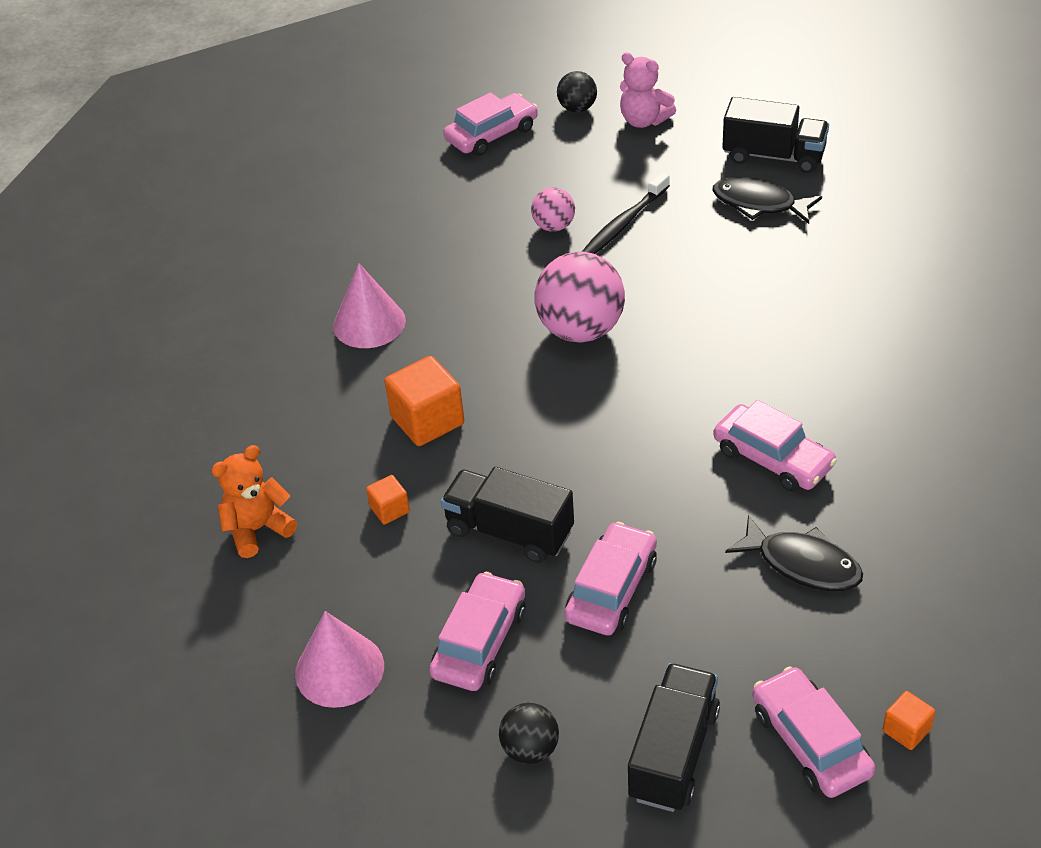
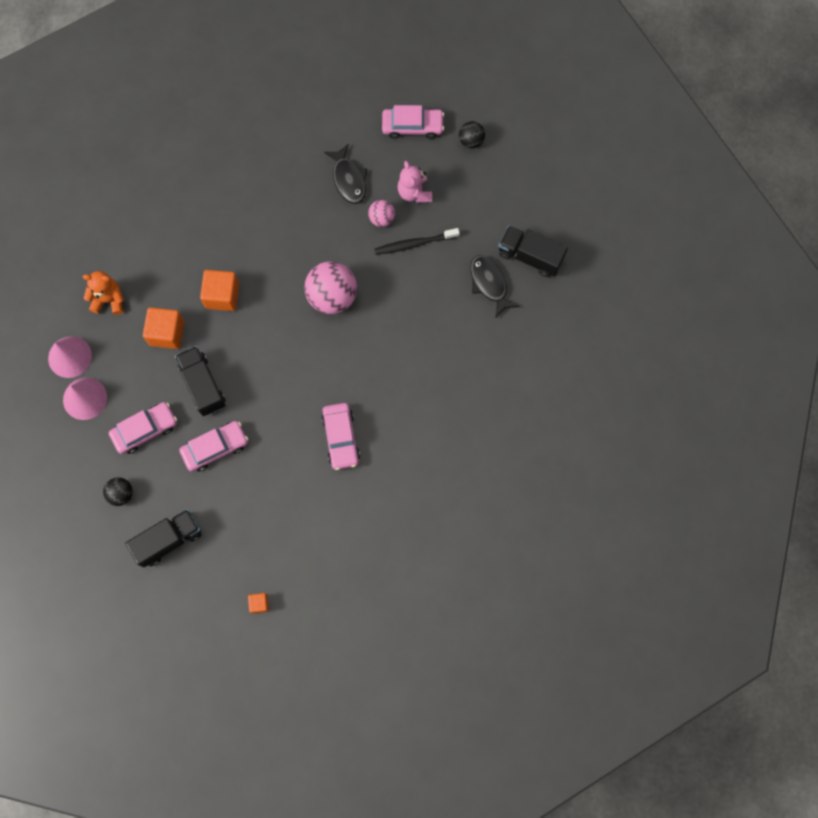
camera: 35 degrees right, 30 degrees up
(369, 323) = (247, 214): pink cone -> pink cone (70, 357)
(390, 510) = (167, 333): orange cube -> orange cube, size x1.92
(644, 120) = (494, 177): pink teddy bear -> pink teddy bear (414, 192)
(773, 156) = (530, 256): black truck -> black truck turned 150 degrees clockwise
(802, 564) = (298, 499): black fish -> black fish (349, 179)
(810, 742) = (221, 578): pink car -> none

